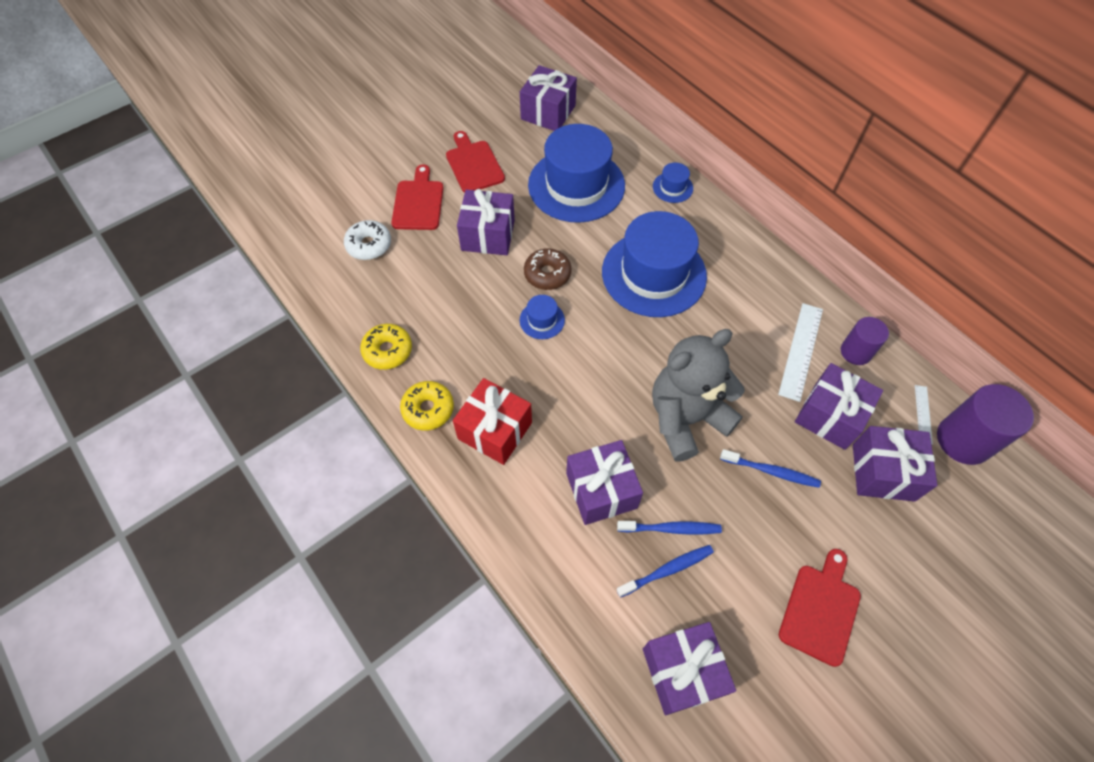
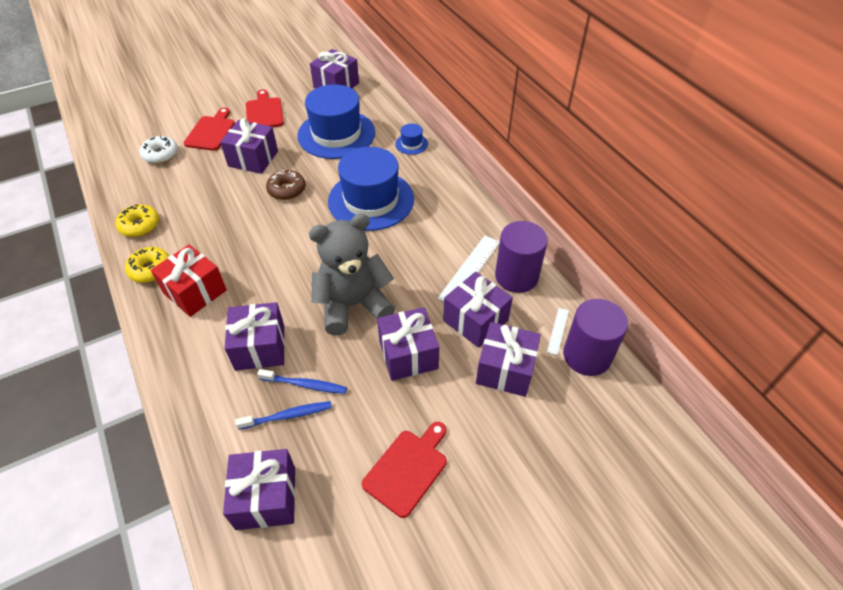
camera: 10 degrees right, 10 degrees down
(542, 320) = (268, 220): blue hat -> none
(771, 471) = (408, 354): blue toothbrush -> purple gift
(856, 352) = (516, 276): purple cylinder -> purple cylinder, size x1.61

